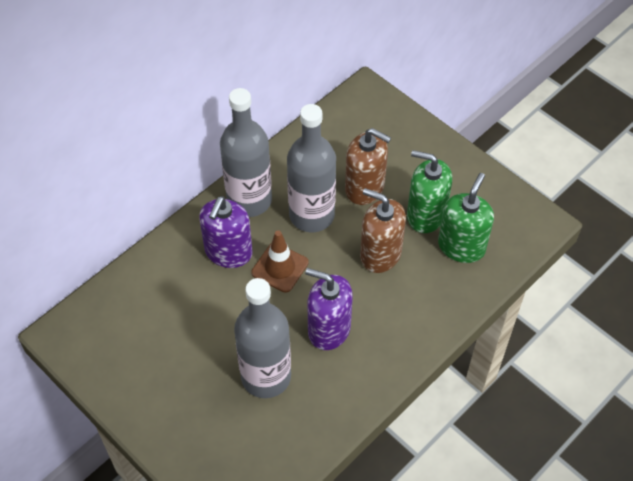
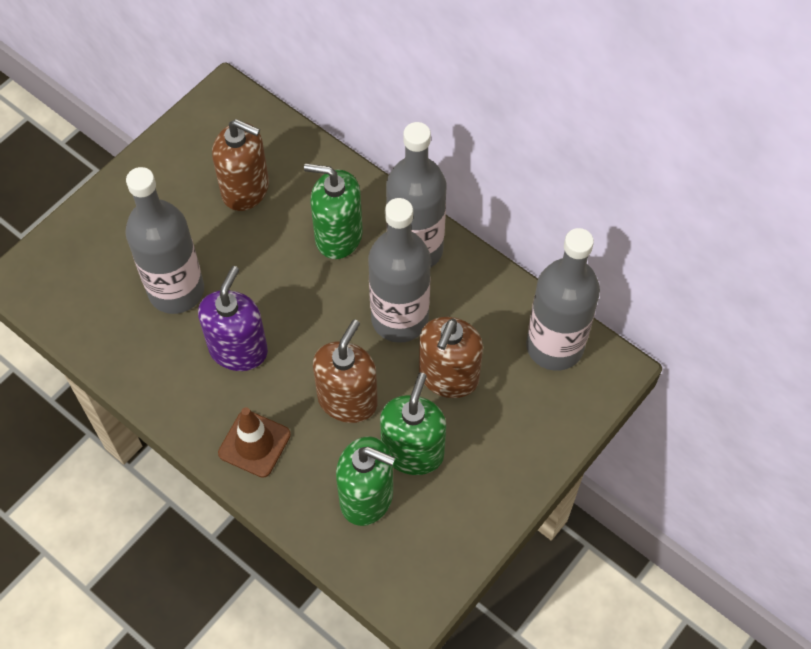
camera: 85 degrees right, 5 degrees up
(168, 320) = (245, 189): none -> brown soap dispenser
(228, 252) = (338, 236): purple soap dispenser -> green soap dispenser
(280, 267) = (320, 291): brown traffic cone -> brown traffic cone (254, 444)
(345, 122) = (554, 346): none -> grey bottle

